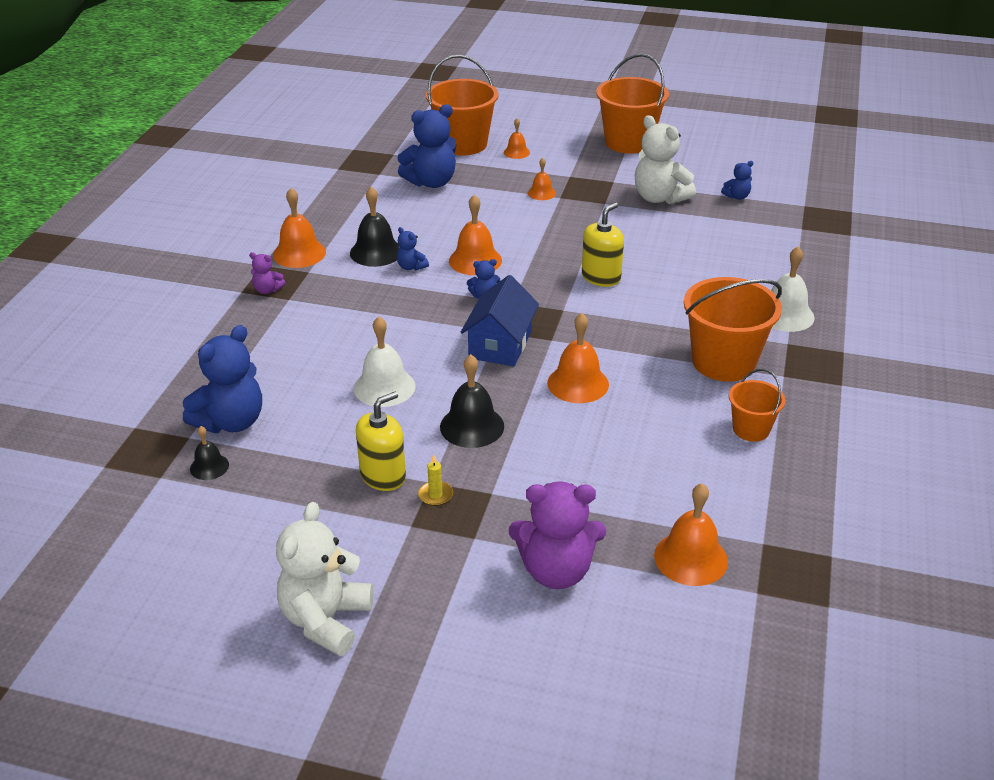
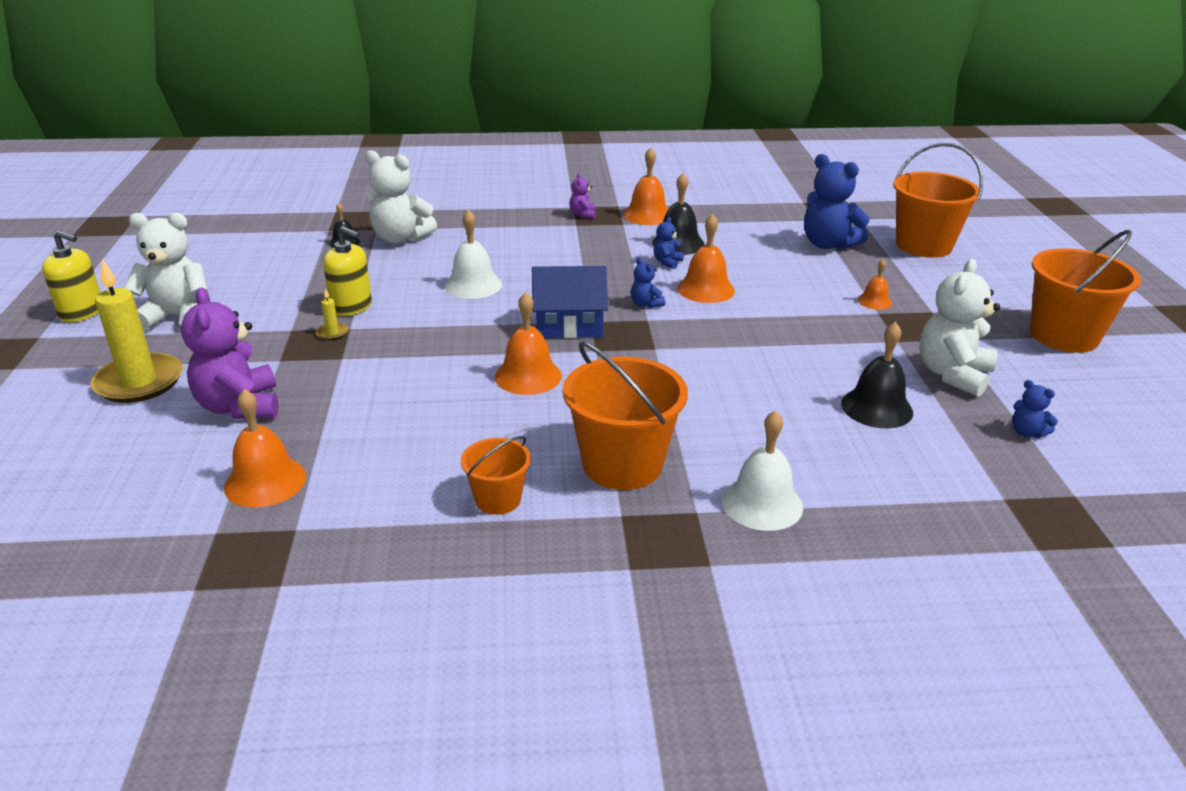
camera: 70 degrees right, 5 degrees down
(231, 422) = (400, 238): blue teddy bear -> white teddy bear
(471, 651) = (139, 382): none -> yellow candle
(472, 426) = (434, 333): black bell -> black bell (877, 408)
(516, 152) = (944, 274): orange bell -> none
(601, 277) = (735, 361): yellow soap dispenser -> yellow soap dispenser (82, 312)

